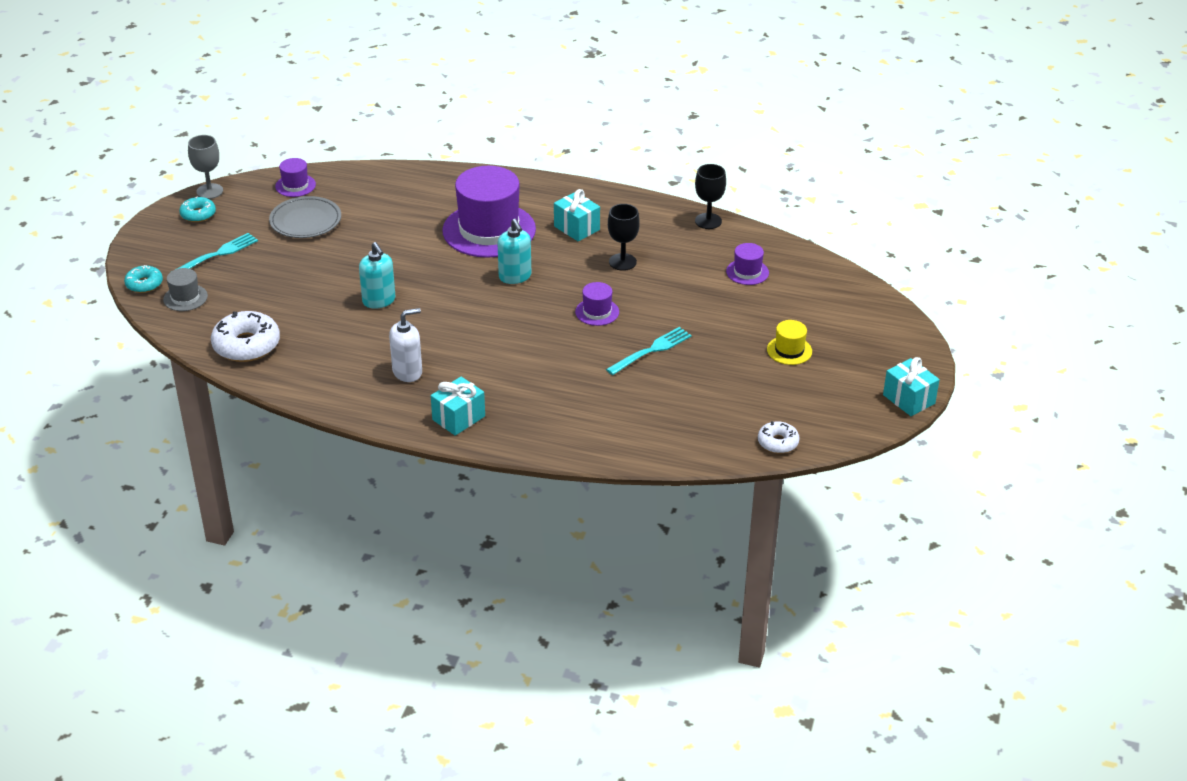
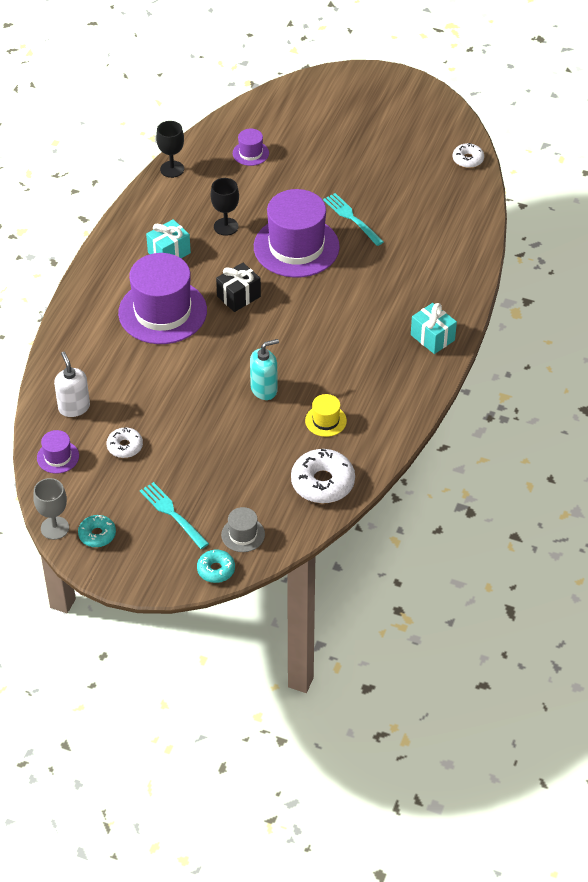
camera: 85 degrees left, 10 degrees up
(305, 221) = (125, 446): grey plate -> white donut
(407, 372) = (369, 369): white soap dispenser -> white soap dispenser (74, 407)
(515, 277) = (238, 296): turquoise soap dispenser -> black gift
(597, 312) = (296, 247): purple hat -> purple hat, size x2.24
(789, 350) = (358, 141): yellow hat -> yellow hat (325, 420)
(909, 399) = (420, 87): turquoise gift -> none

